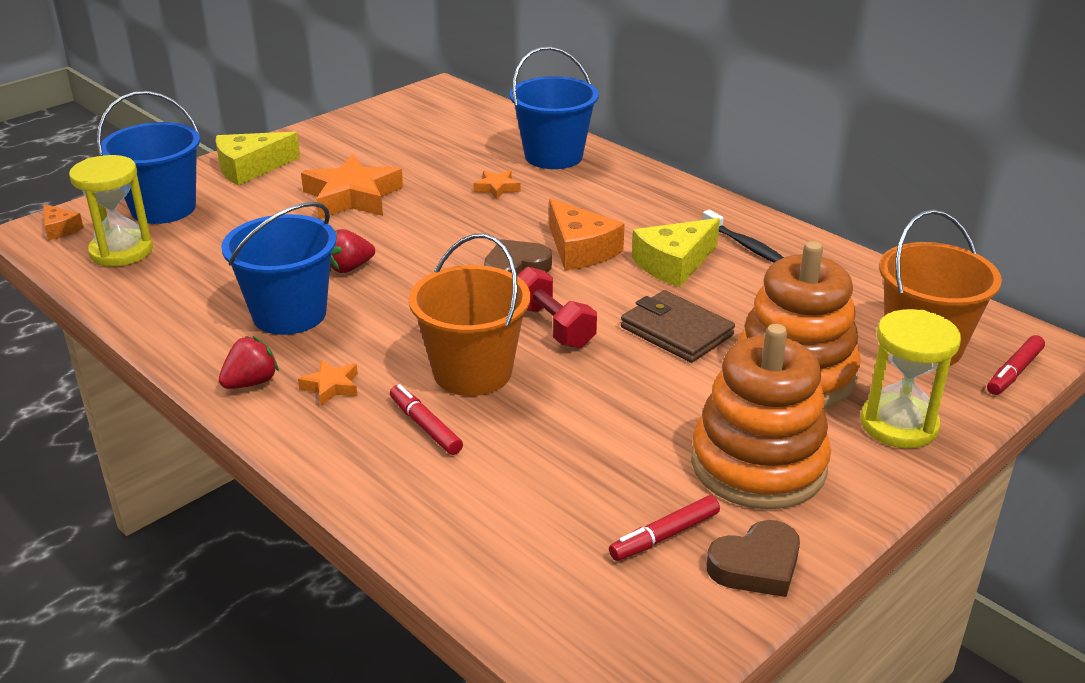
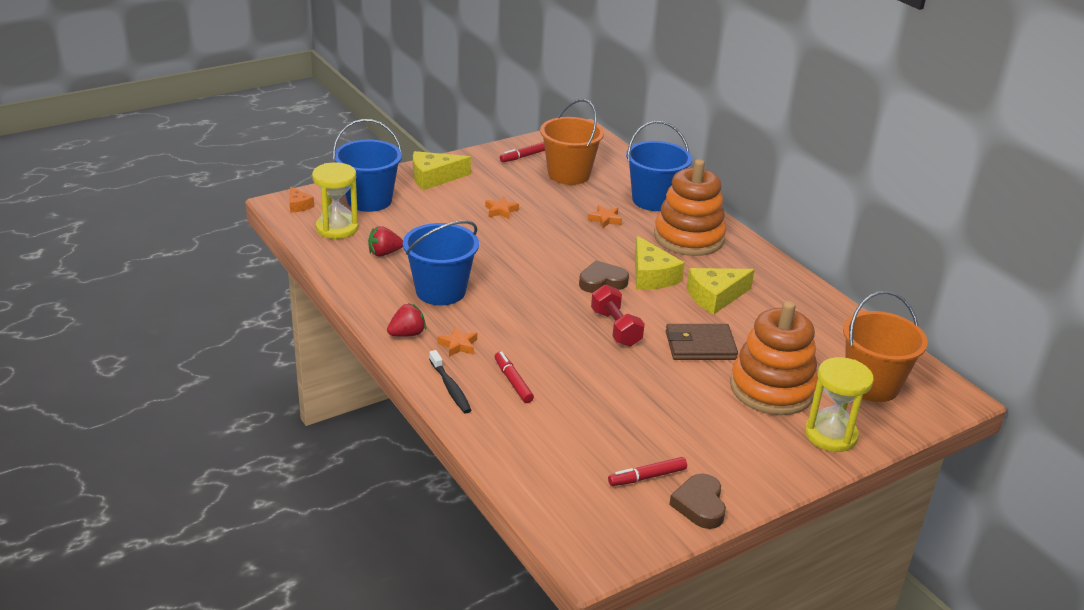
camera: 10 degrees right, 0 degrees up
(349, 268) = (487, 264): red strawberry -> red strawberry (384, 253)
(352, 197) = (501, 211): orange star -> orange star, size x0.47
(472, 372) = (553, 351): orange bucket -> orange bucket (568, 174)
(580, 249) = (651, 276): orange cheese -> yellow cheese
(676, 331) = (700, 346): brown wallet -> brown wallet turned 60 degrees counterclockwise
(746, 246) = (772, 291): black toothbrush -> black toothbrush (450, 388)
(756, 565) = (700, 505): brown heart -> brown heart turned 105 degrees clockwise
(758, 465) = (724, 444): orange stacking toy -> orange stacking toy (688, 238)
(1014, 372) = (929, 413): red marker -> red marker (524, 156)

